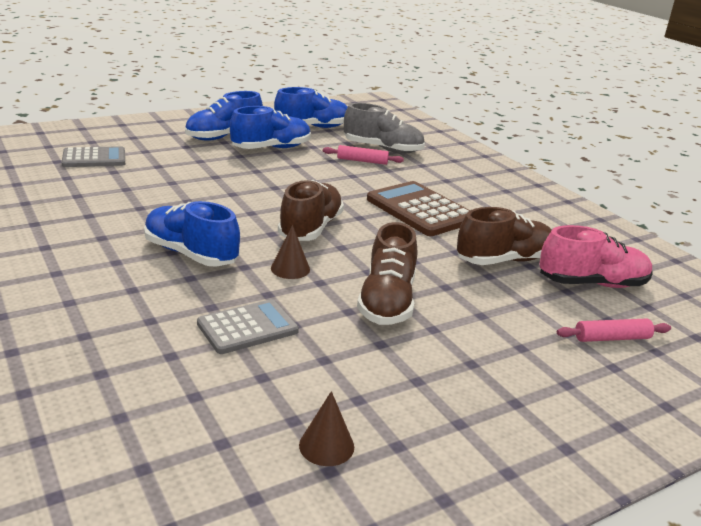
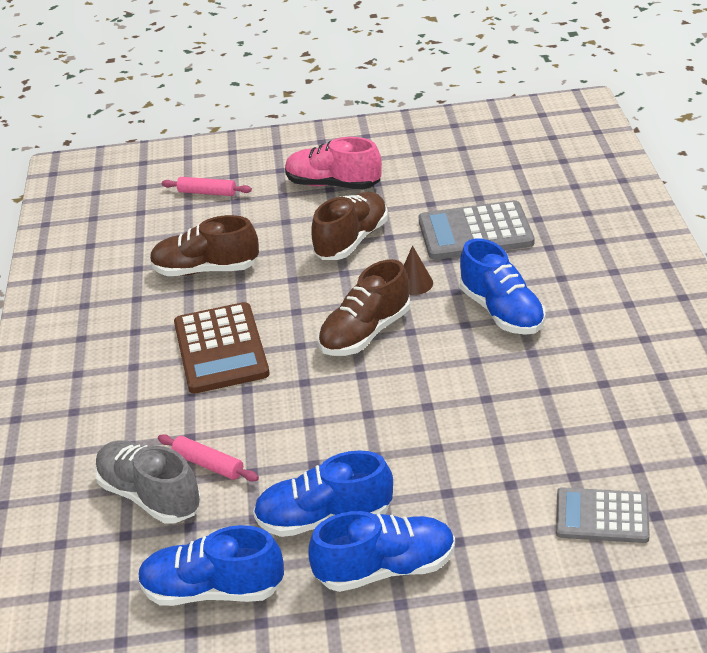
camera: 150 degrees left, 10 degrees up
(247, 327) = (475, 232): grey calculator -> grey calculator, size x1.53
(326, 446) = (457, 157): brown cone -> none
(592, 283) = (157, 237): pink shoe -> pink shoe (333, 184)

